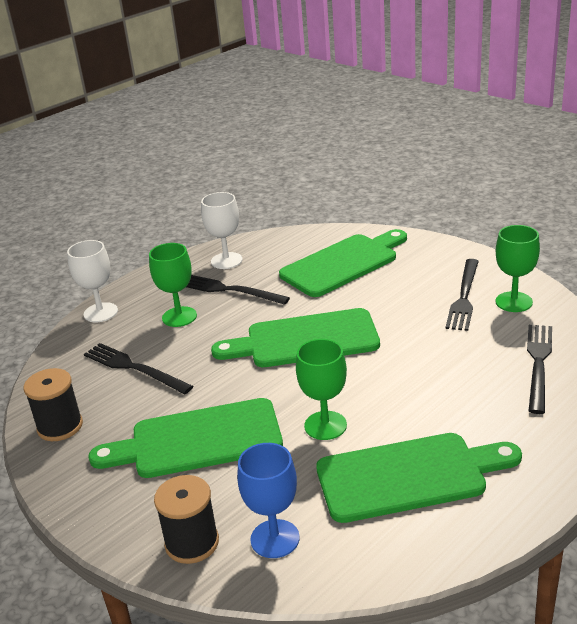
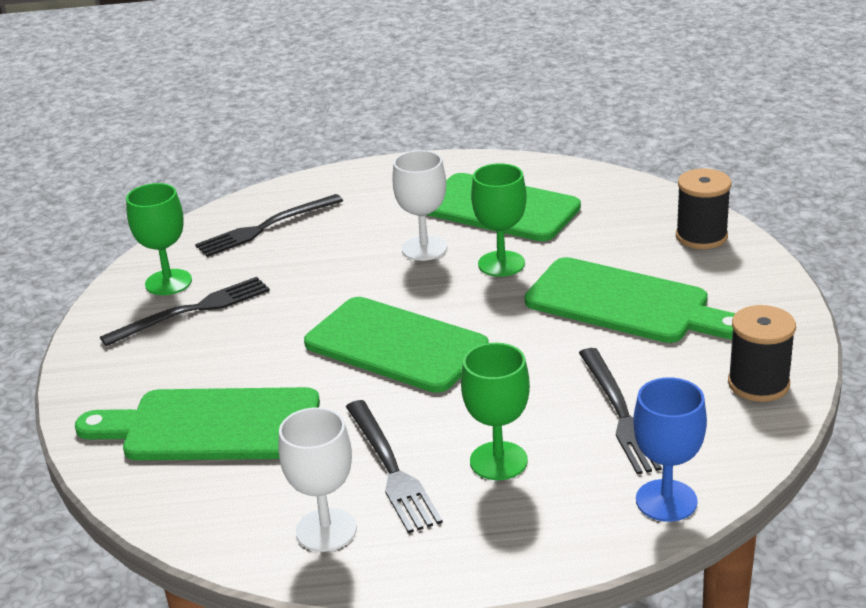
camera: 140 degrees left, 0 degrees up
(101, 312) = (594, 535): white goblet -> white goblet (424, 248)
(275, 539) = (636, 214): blue goblet -> blue goblet (666, 500)

